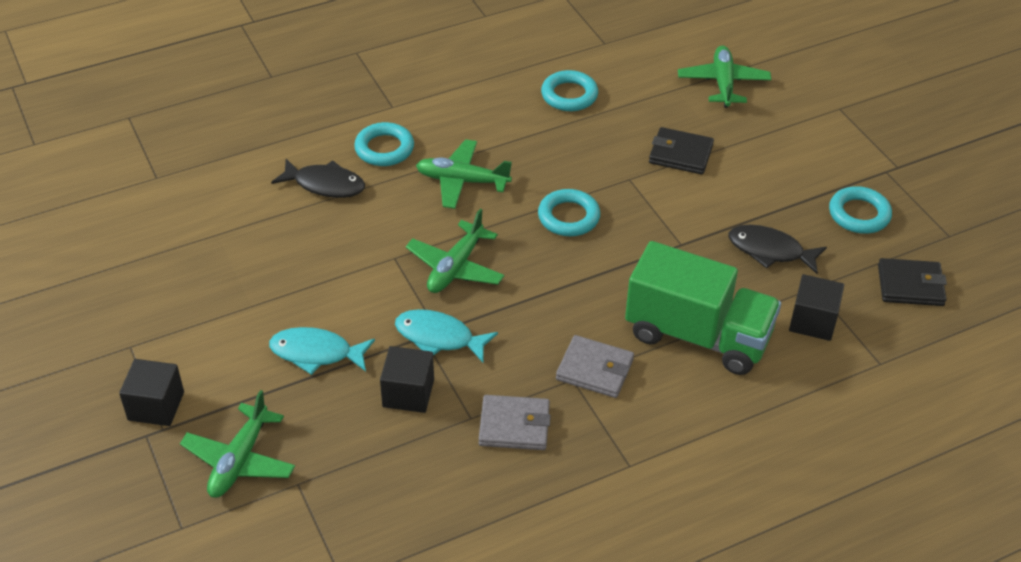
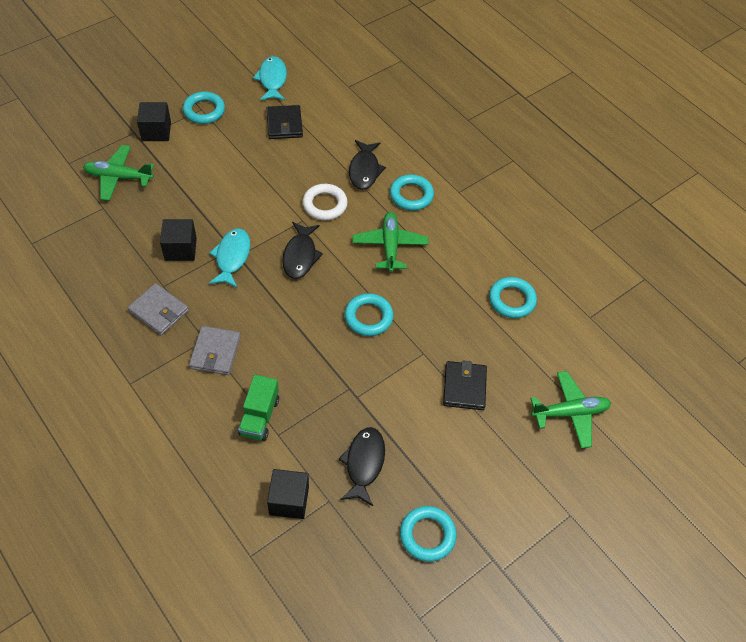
camera: 75 degrees right, 10 degrees up
(135, 343) = (204, 111): none -> turquoise ring
(316, 353) = (208, 196): turquoise fish -> turquoise fish (272, 79)
(374, 232) = (325, 205): none -> white ring
(455, 267) = (300, 256): green plane -> black fish
(514, 425) = (159, 311): grey wallet -> grey wallet turned 45 degrees counterclockwise
(698, 335) = (259, 416): green truck -> green truck, size x0.53
(910, 285) = (346, 581): black wallet -> black wallet (284, 124)

